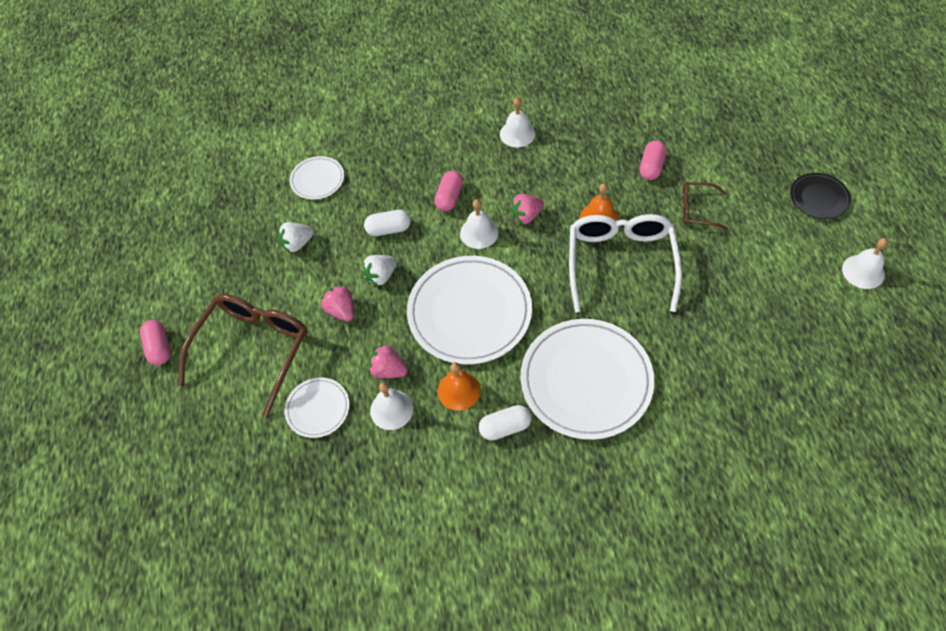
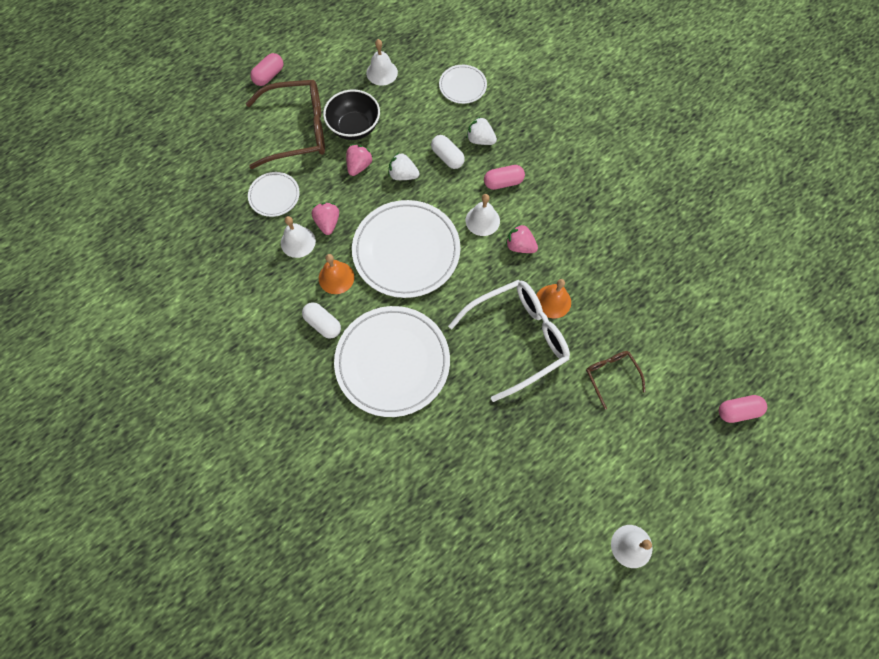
camera: 55 degrees right, 10 degrees up
(291, 294) = (354, 127): none -> black bowl
(297, 244) = (398, 106): white strawberry -> white strawberry (480, 140)
(517, 133) = (600, 198): white bell -> white bell (382, 72)
(651, 167) = (634, 318): pink capsule -> pink capsule (737, 411)
(819, 198) = (693, 476): black plate -> none

